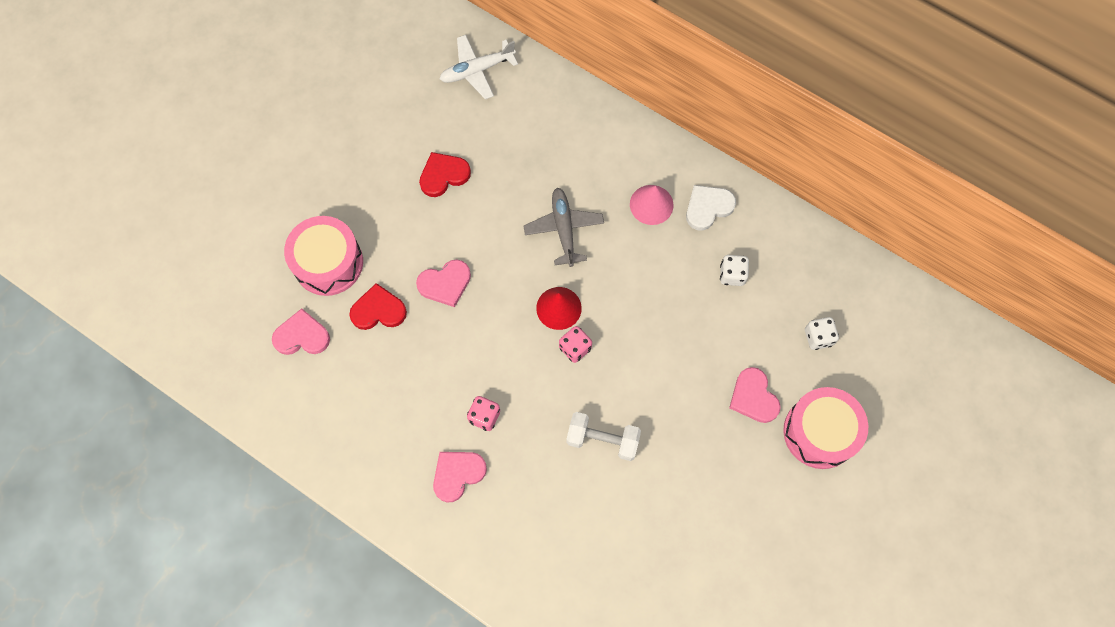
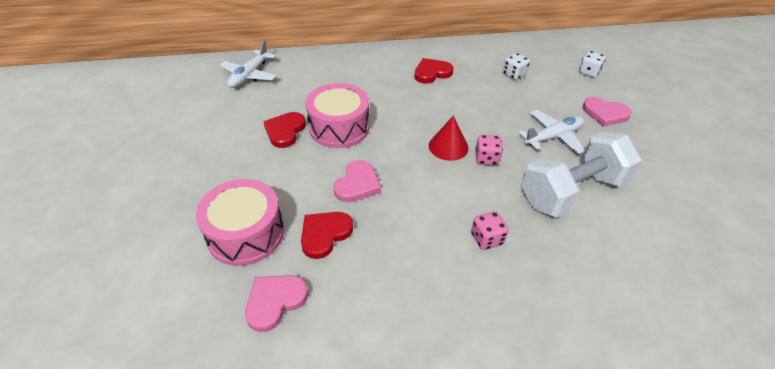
camera: 45 degrees left, 25 degrees down
(457, 474) = (521, 293): pink heart -> none
(563, 229) = (398, 110): grey plane -> none
(602, 440) = (572, 192): white dumbbell -> white dumbbell, size x1.68
(651, 204) = (432, 73): pink cone -> red heart
(665, 377) = (553, 137): none -> white plane
(708, 207) = (461, 58): white heart -> none
(820, 432) = (654, 106): pink drum -> pink drum (339, 128)

